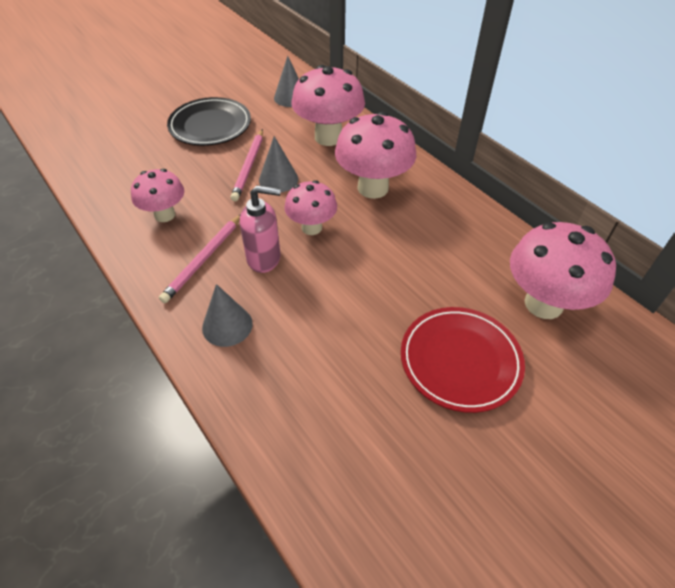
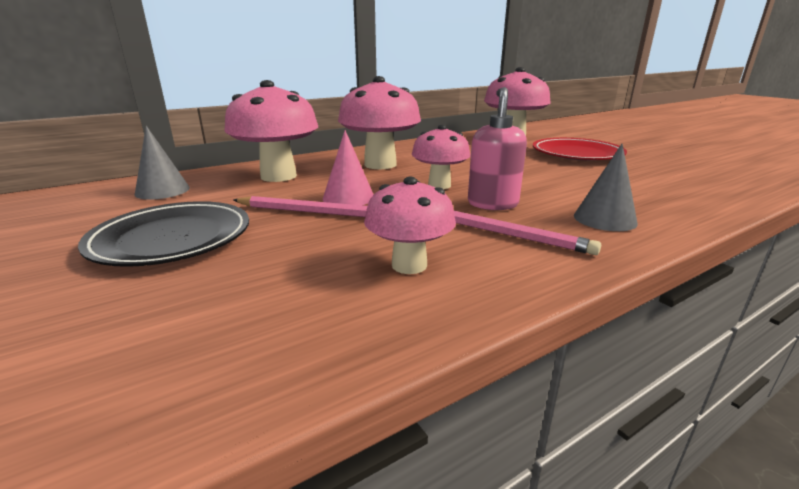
camera: 85 degrees left, 25 degrees down
(278, 179) = (348, 197): grey cone -> pink cone

